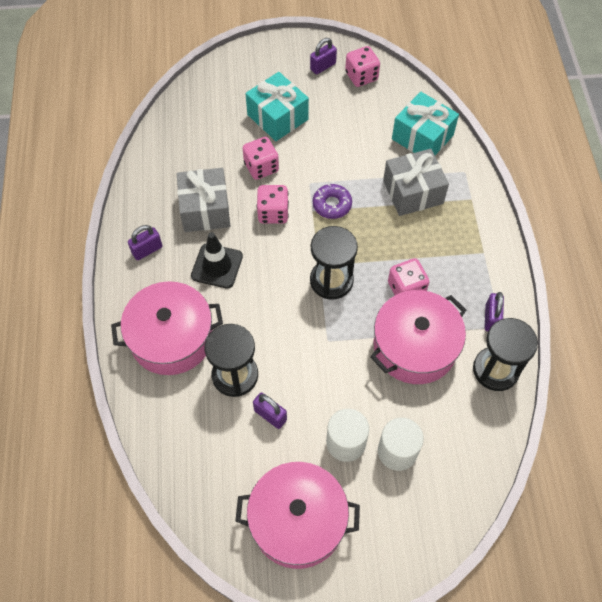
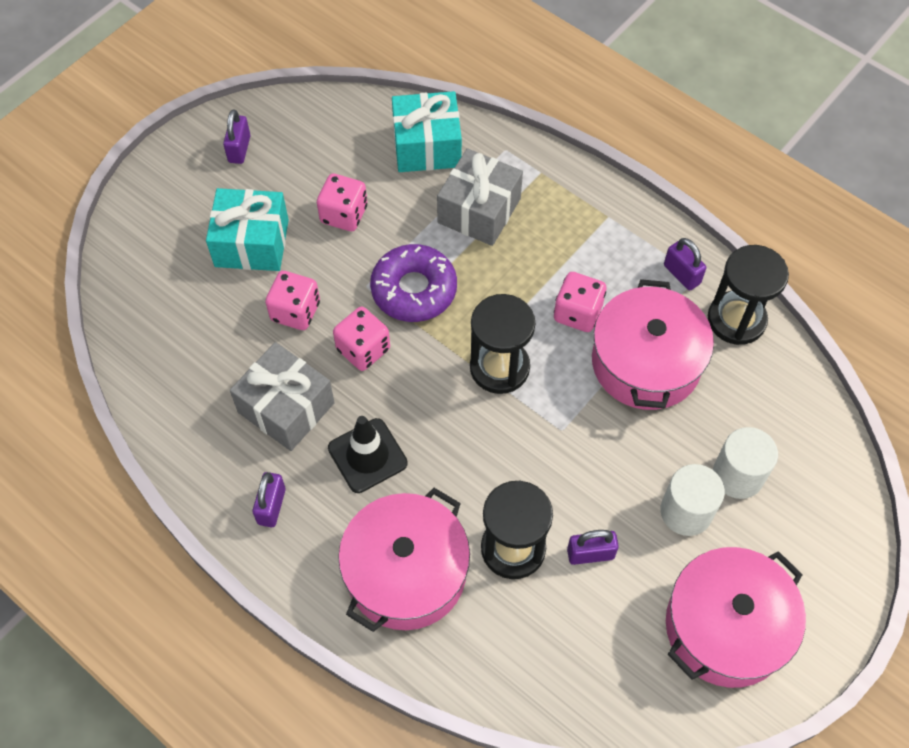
camera: 45 degrees left, 0 degrees up
(332, 204) = (414, 290): purple donut -> purple donut, size x1.56
(361, 76) = (293, 129): pink dice -> pink dice (344, 214)

